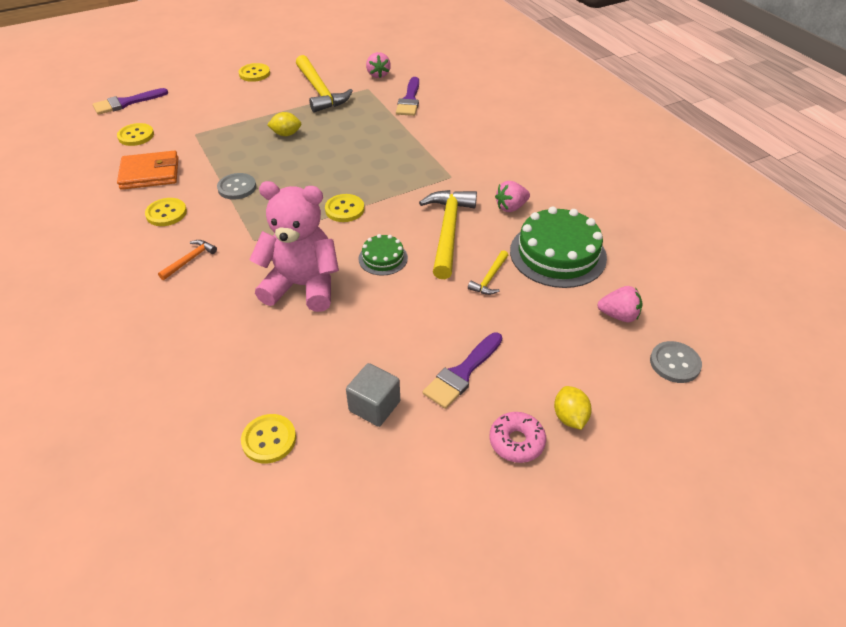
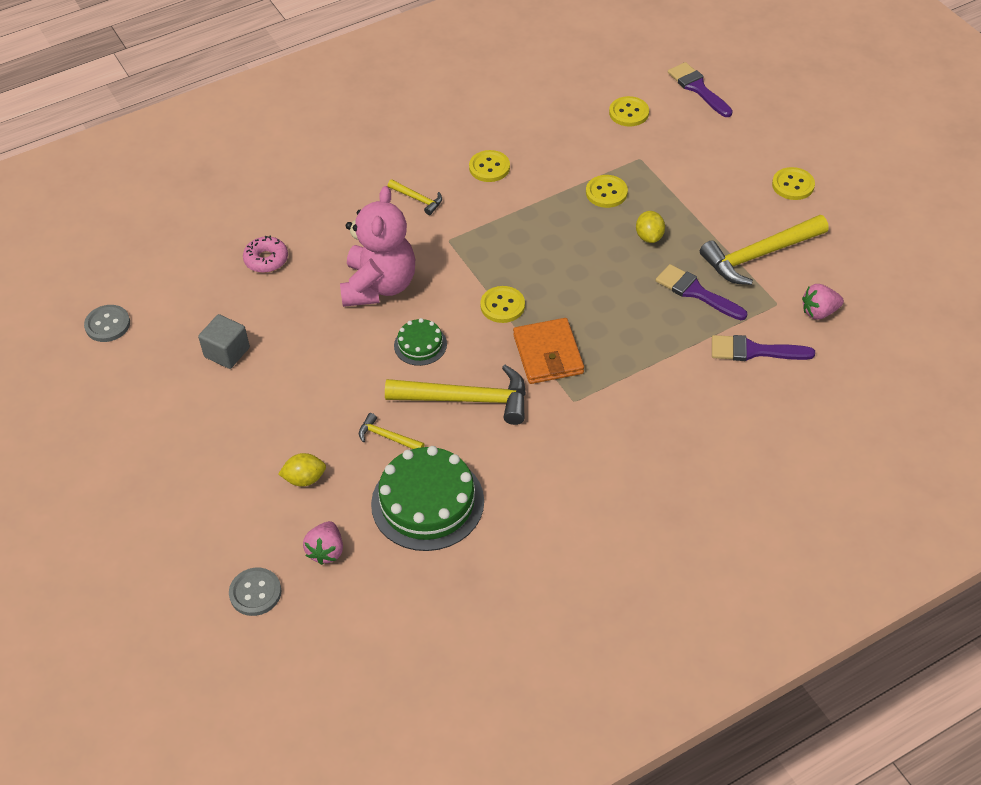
camera: 90 degrees right, 5 degrees up
(150, 173) = (557, 140): orange wallet -> orange wallet (548, 354)
(190, 260) = (418, 199): orange hammer -> yellow hammer
(237, 187) = (537, 212): grey button -> grey button (107, 325)
(269, 439) = (201, 288): yellow button -> yellow button (606, 193)
(462, 373) = (258, 414): purple brush -> purple brush (696, 292)
(511, 207) = (514, 460): pink strawberry -> none
(516, 442) = (177, 453): pink donut -> pink donut (266, 259)
(569, 417) = (198, 494): yellow lemon -> yellow lemon (304, 479)

